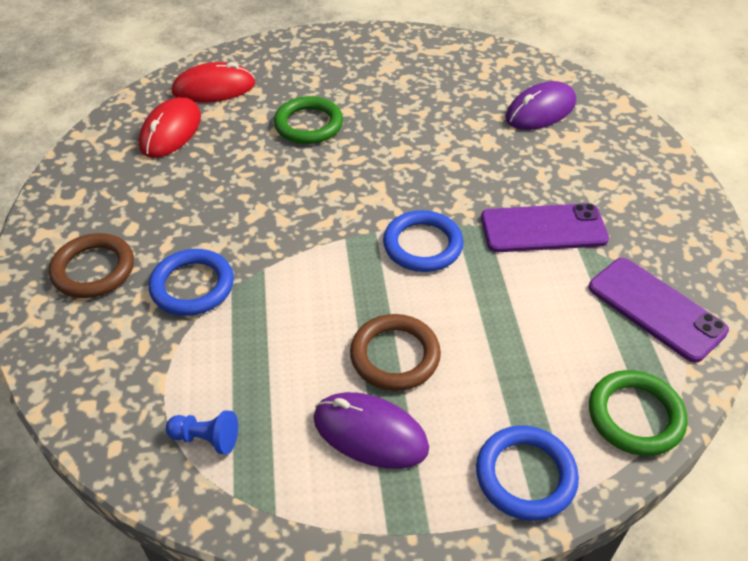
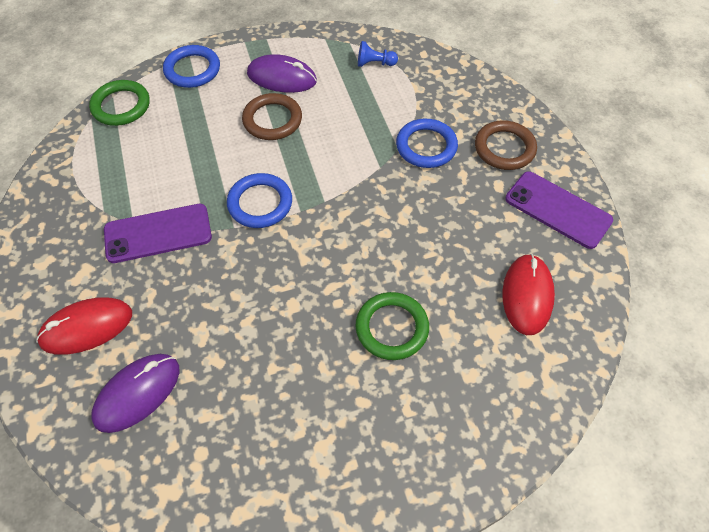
camera: 170 degrees right, 10 degrees up
(214, 88) = (517, 370): red mouse -> red mouse (86, 327)
(655, 309) = (84, 176): purple phone -> purple phone (558, 209)

